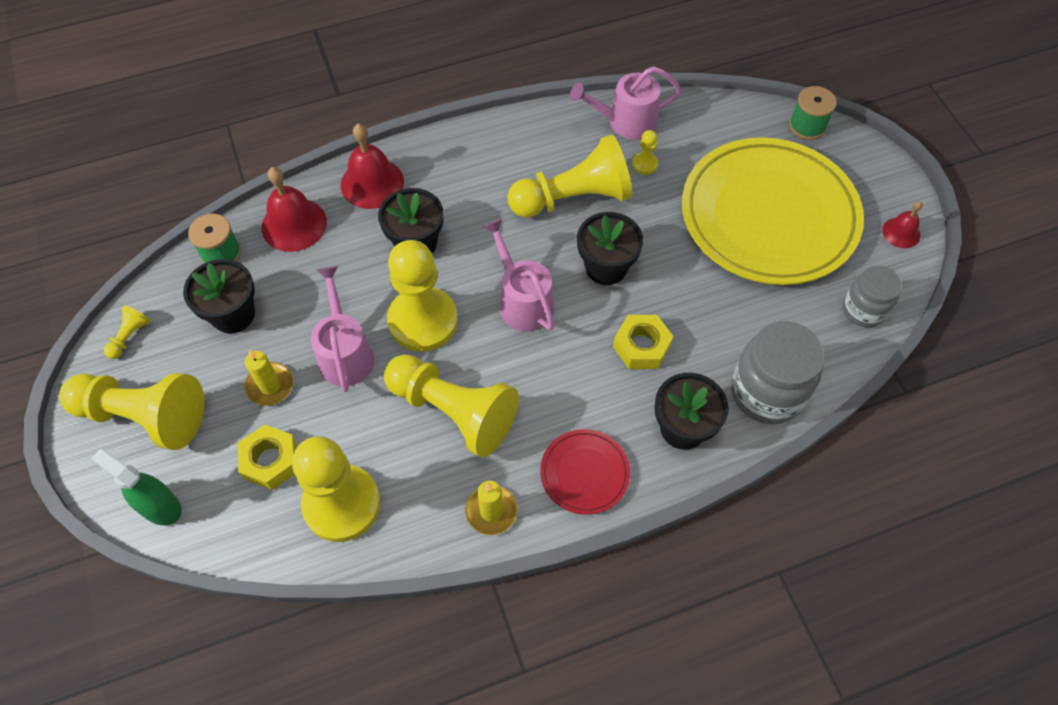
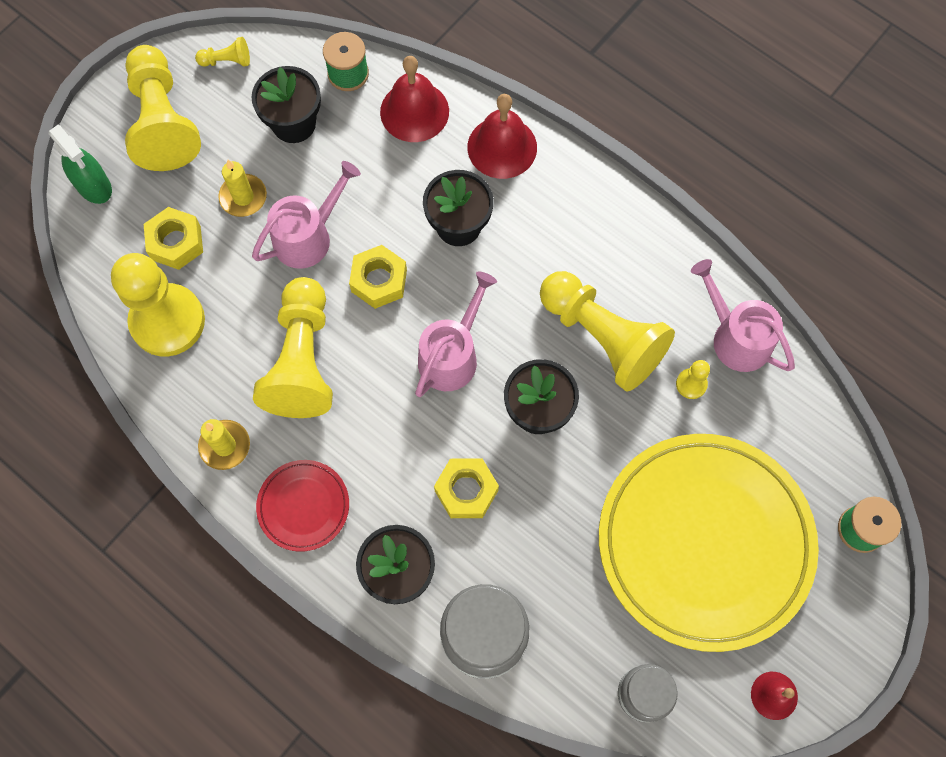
camera: 60 degrees right, 10 degrees up
(159, 506) = (94, 186): green spray bottle -> green spray bottle turned 135 degrees clockwise
(423, 321) = (379, 281): yellow pawn -> yellow nut

